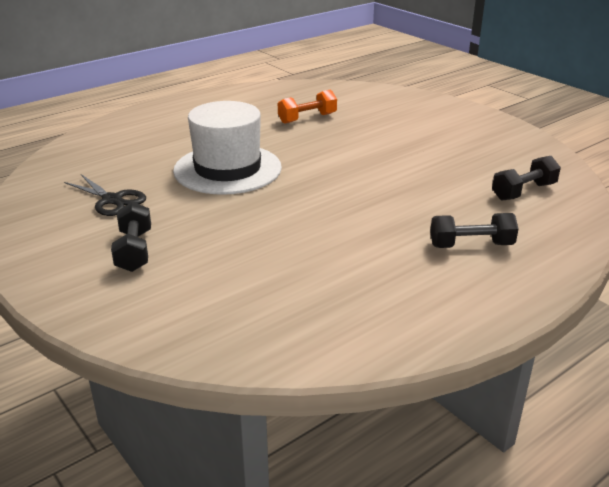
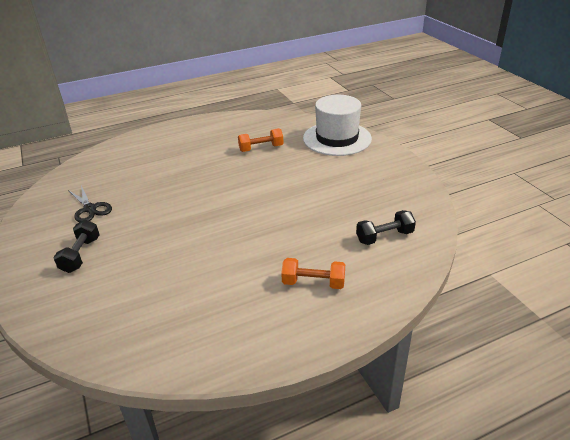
camera: 15 degrees right, 5 degrees up
(227, 169) = (179, 190): white hat -> white hat (337, 138)
(471, 245) = (313, 283): black dumbbell -> orange dumbbell

